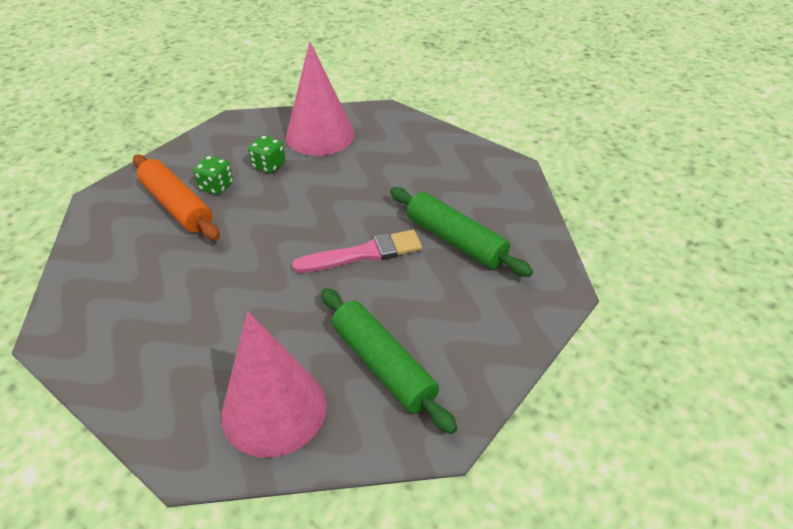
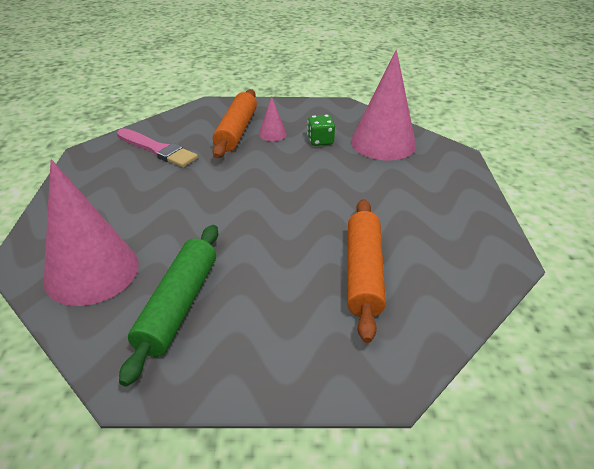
camera: 50 degrees right, 5 degrees down
(216, 186) = (272, 134): green dice -> pink cone
(364, 253) = (286, 230): pink brush -> pink brush (158, 150)
(455, 240) = (363, 273): green rolling pin -> orange rolling pin

